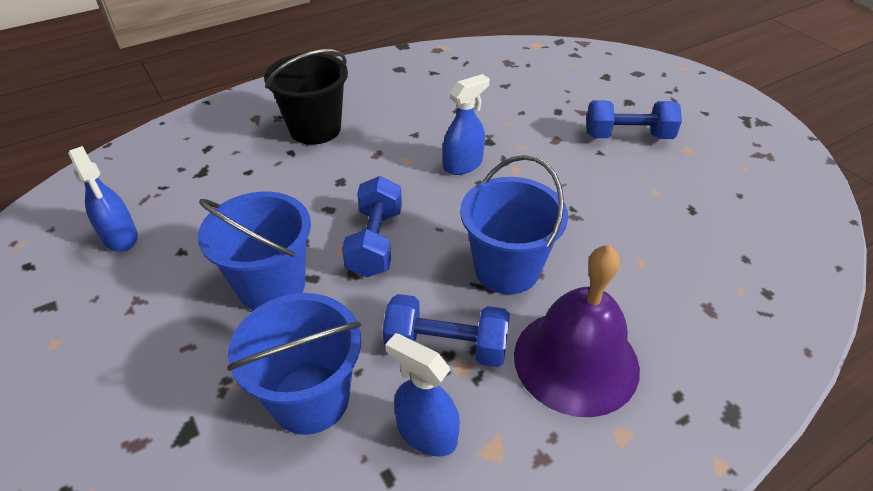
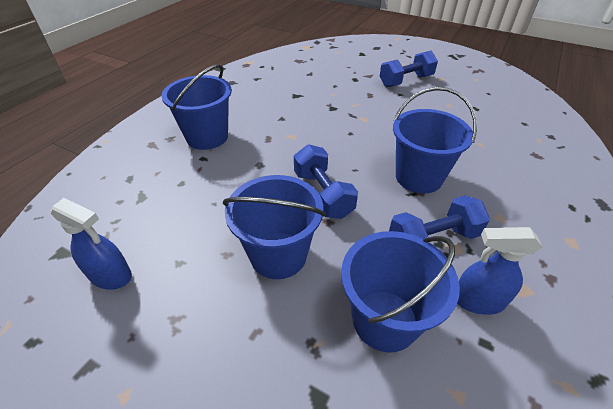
camera: 30 degrees left, 0 degrees up
(315, 129) = (207, 137): black bucket -> blue bucket
(463, 164) = (331, 126): blue spray bottle -> none
(576, 361) = (508, 212): purple bell -> none

